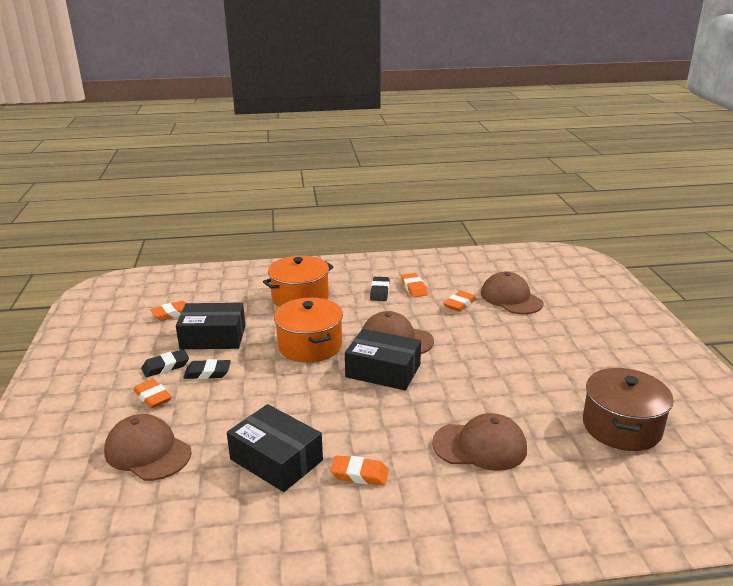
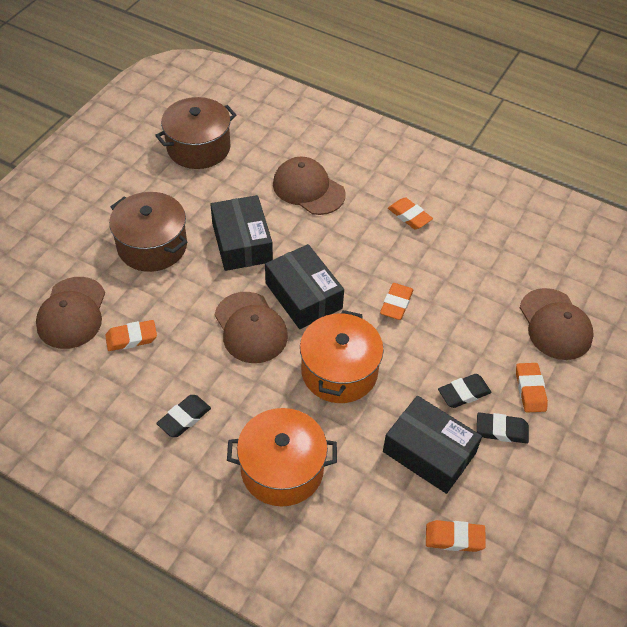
camera: 145 degrees left, 25 degrees up
(207, 373) = (463, 393): black eraser -> black eraser turned 60 degrees counterclockwise
(276, 460) = (459, 260): black box -> black box (242, 242)
(414, 288) = (141, 399): orange eraser -> orange eraser (396, 304)
(528, 346) = (152, 246): none -> brown pot

